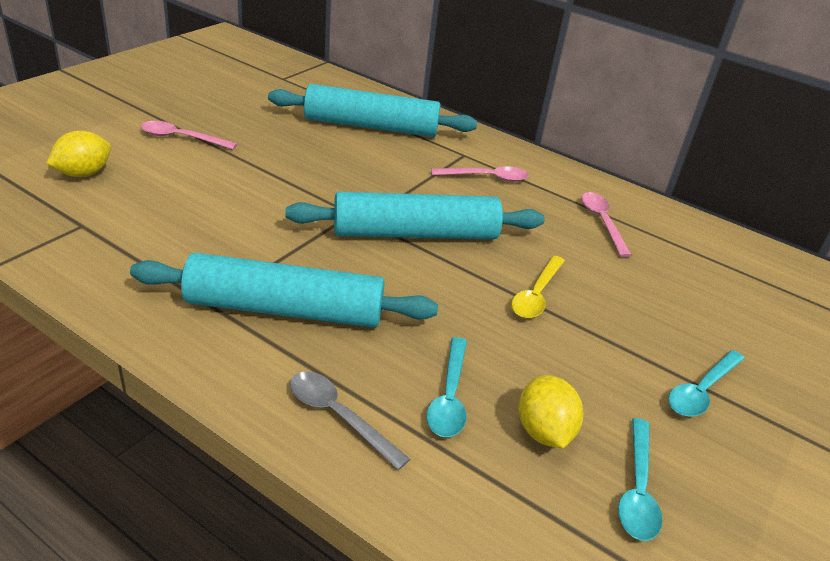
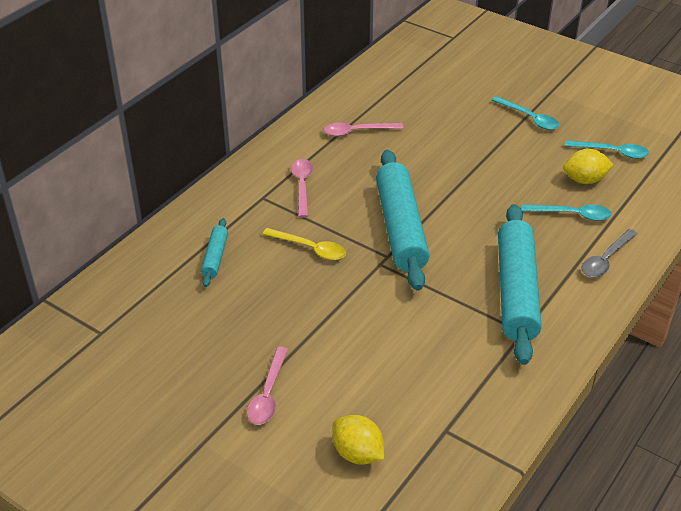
camera: 85 degrees left, 5 degrees up
(371, 126) = (215, 257): turquoise rolling pin -> turquoise rolling pin, size x0.46
(536, 295) = (459, 172): yellow spoon -> yellow spoon (310, 248)

